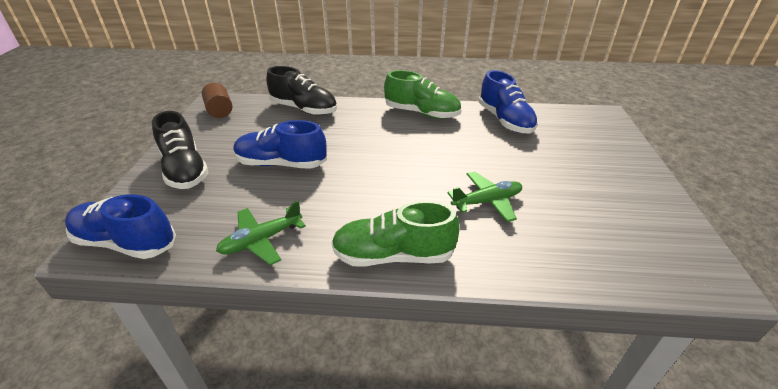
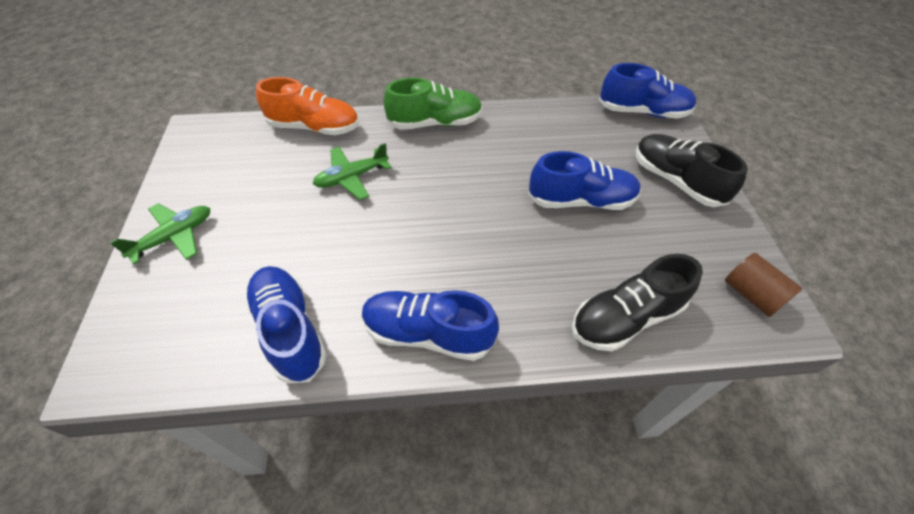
camera: 170 degrees right, 15 degrees up
(261, 240) = (542, 123): green plane -> green plane (174, 237)
(304, 109) = (625, 318): black shoe -> black shoe turned 45 degrees counterclockwise
(422, 113) = (427, 333): green shoe -> blue shoe
(550, 266) = (314, 127): none -> orange shoe

